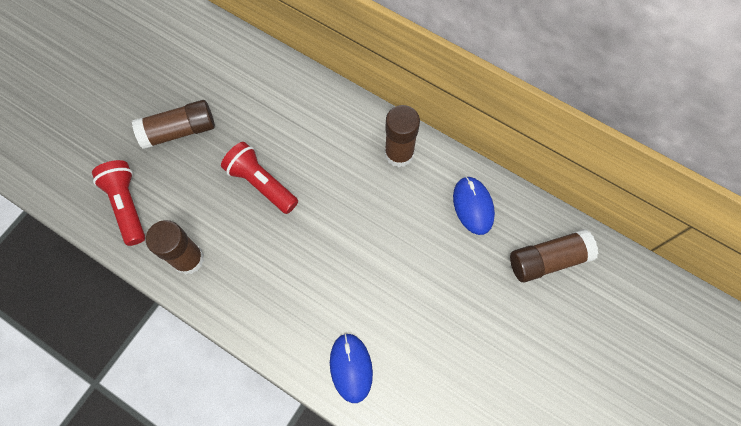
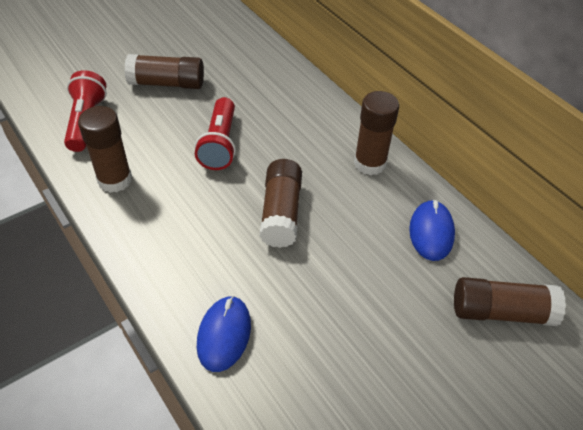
camera: 20 degrees right, 20 degrees down
(261, 183) = (219, 144): red flashlight -> red flashlight turned 150 degrees counterclockwise
(346, 236) = (281, 213): none -> brown glue stick

